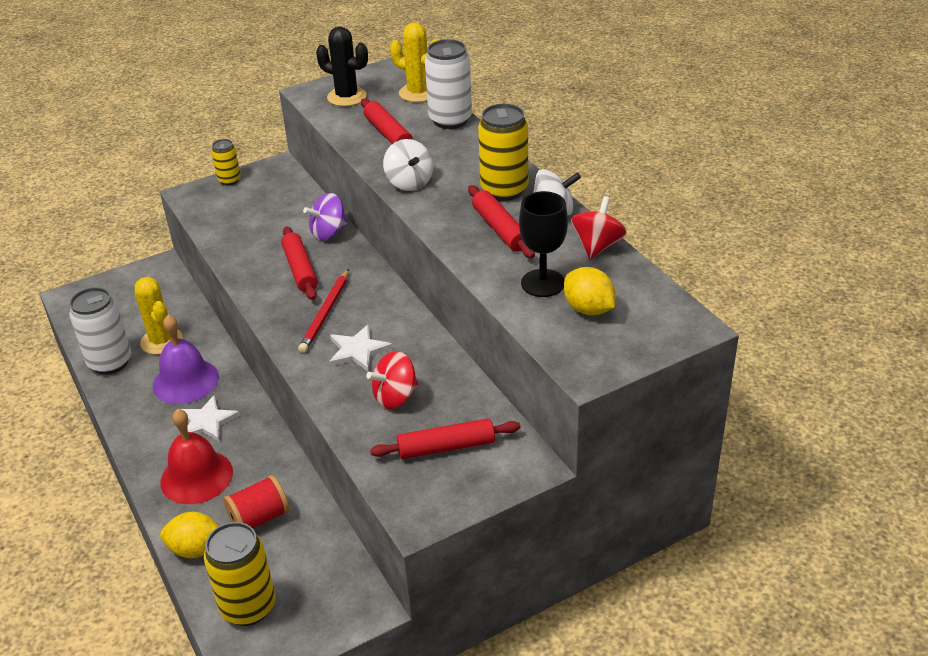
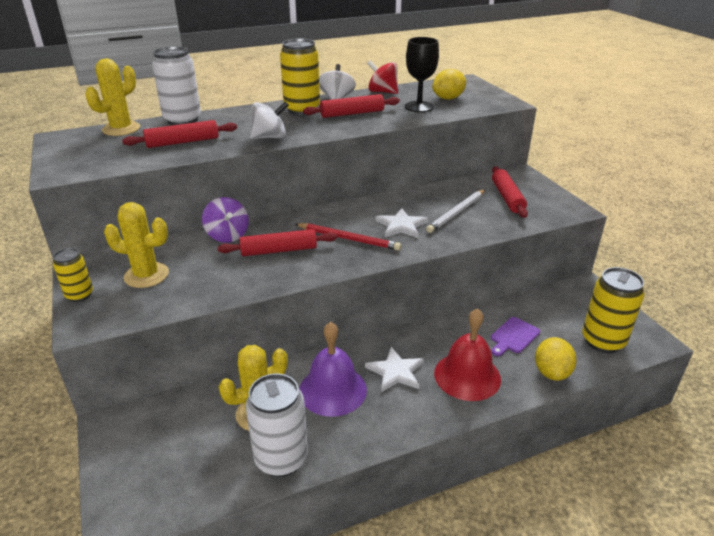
camera: 85 degrees left, 5 degrees down
(257, 204) = (146, 275): none -> yellow cactus
(259, 518) = (513, 336): red spool -> purple cutting board
(347, 97) = (91, 157): black cactus -> none
(395, 397) = (457, 213): red spinning top -> white pencil

